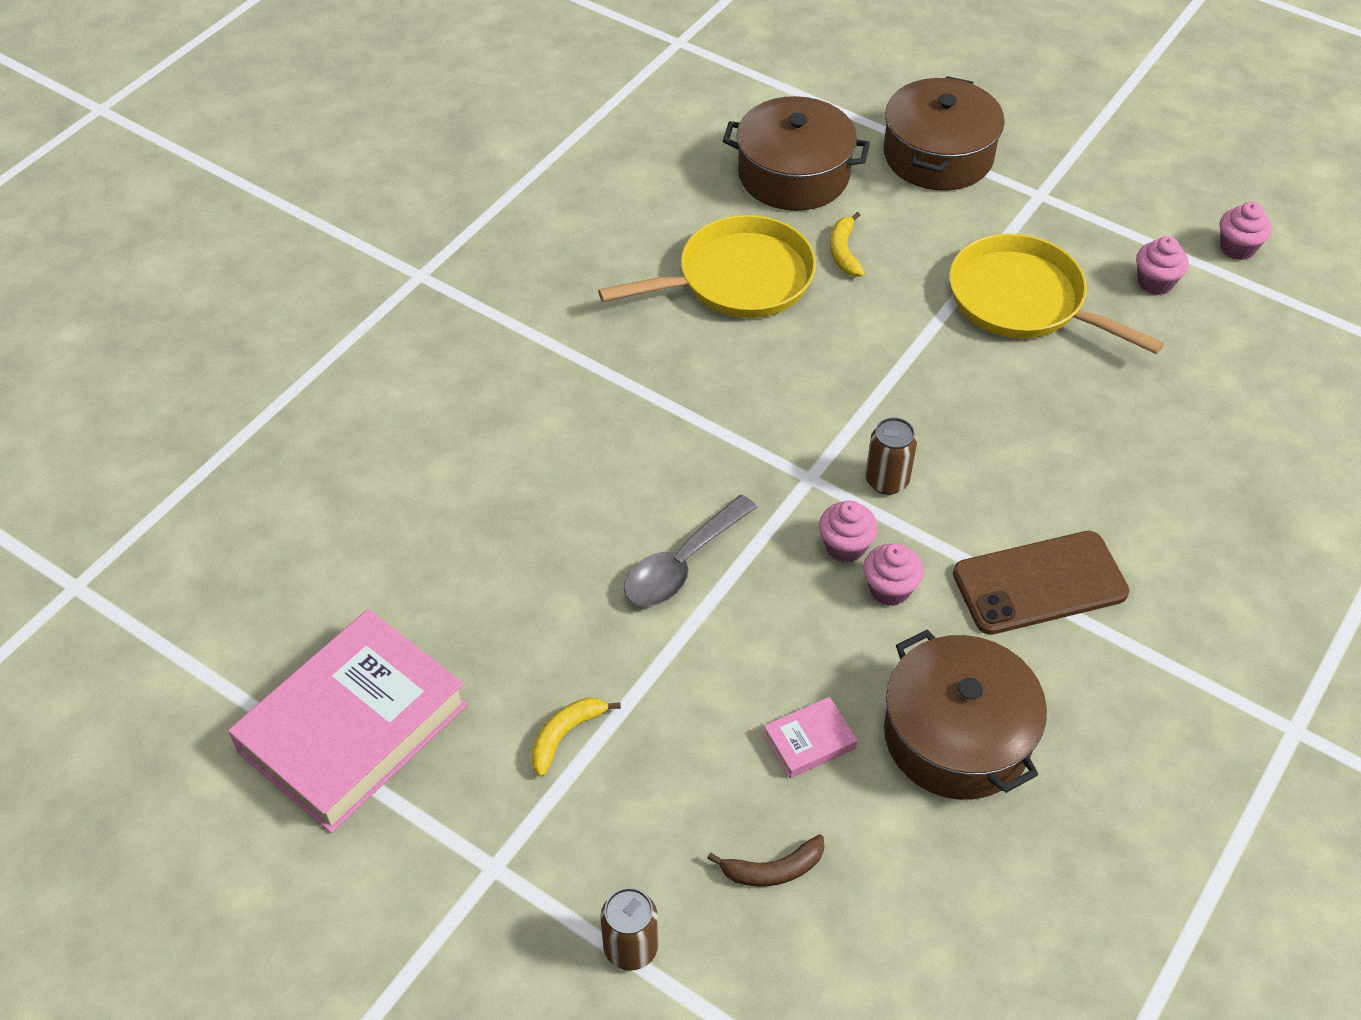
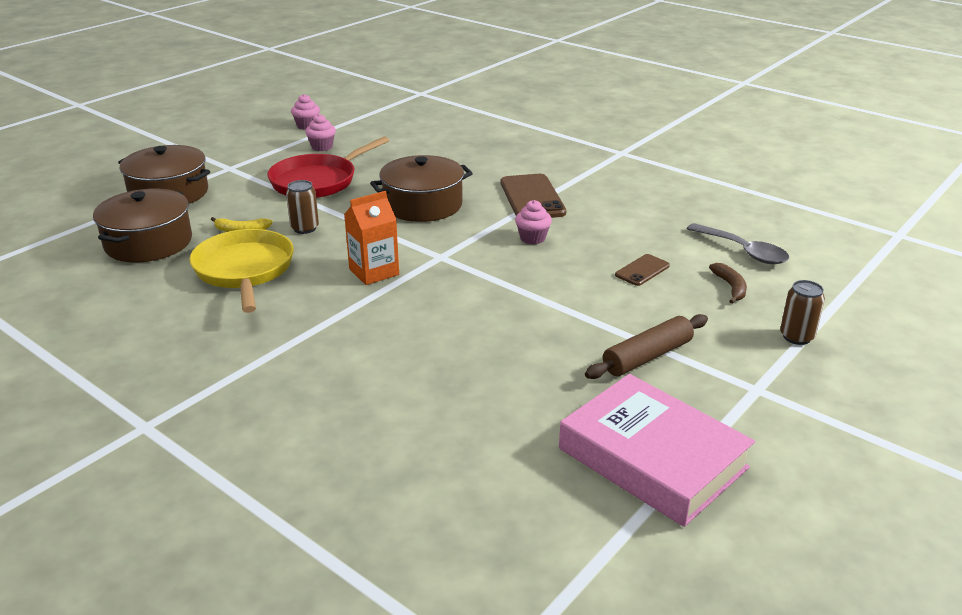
camera: 85 degrees left, 20 degrees down
(565, 735) = (647, 357): yellow banana -> brown rolling pin
(682, 564) = (506, 306): grey spoon -> grey spoon (743, 251)
(753, 408) = (374, 272): none -> orange carton
(809, 741) = (642, 270): pink book -> brown phone
(845, 546) = (498, 249): pink cupcake -> none
(887, 480) = (449, 232): brown can -> brown can (305, 228)
(957, 736) = (633, 228): brown pot -> brown pot (423, 205)
(1023, 300) = (317, 181): yellow pan -> red pan

